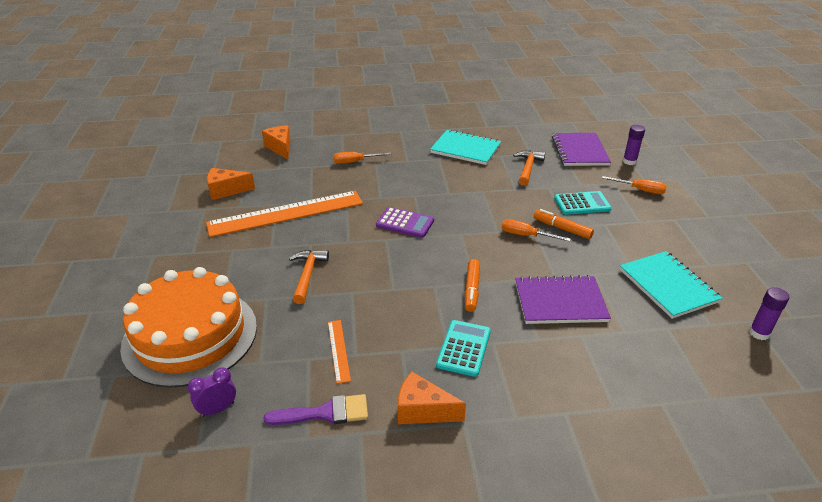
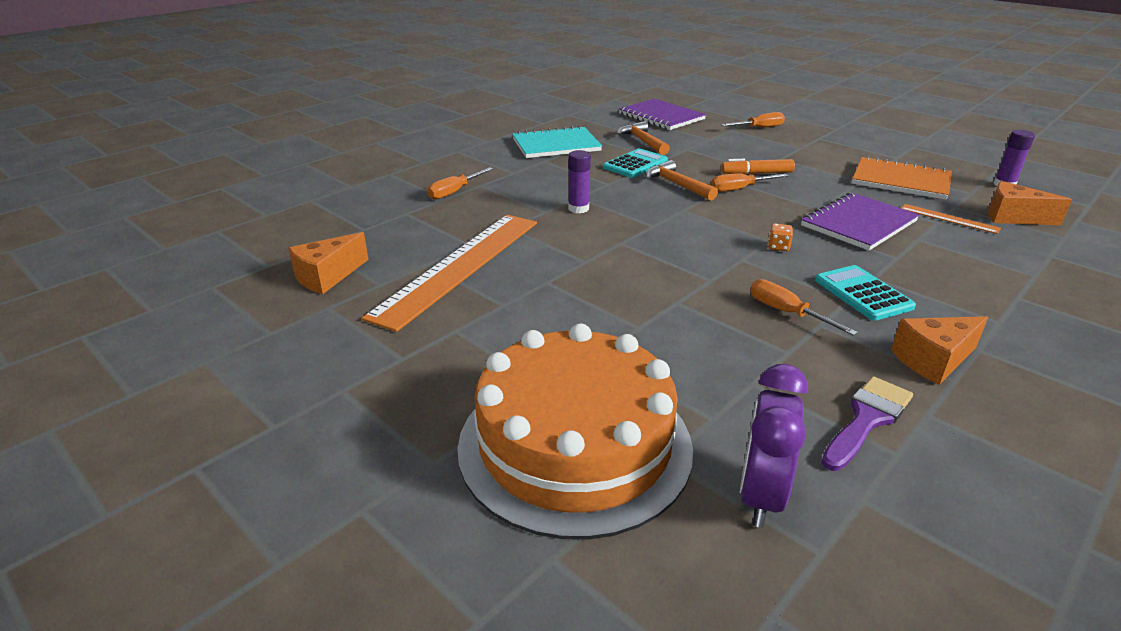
camera: 40 degrees left, 5 degrees down
(218, 409) = (761, 495): purple clock -> purple clock, size x1.55
(280, 148) = (327, 210): orange cheese -> orange cheese (1013, 217)
(308, 275) = (600, 310): orange hammer -> orange hammer (677, 184)
(338, 350) = (766, 358): orange ruler -> orange ruler (949, 218)
(396, 332) = (787, 312): none -> orange screwdriver
(405, 223) = (613, 222): purple calculator -> none
(471, 289) = (778, 247): orange marker -> orange dice
(582, 204) = (736, 151): turquoise calculator -> turquoise calculator (635, 164)
(629, 161) = (713, 112): purple glue stick -> purple glue stick (578, 209)
(668, 285) = (901, 180): turquoise notebook -> orange notebook

